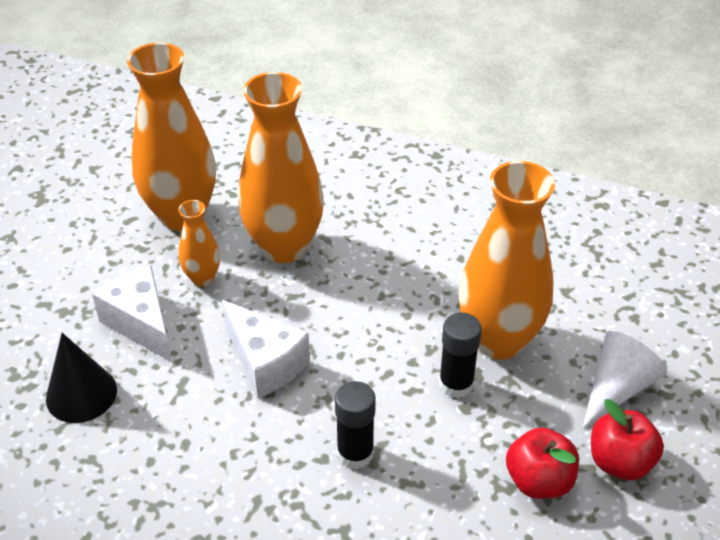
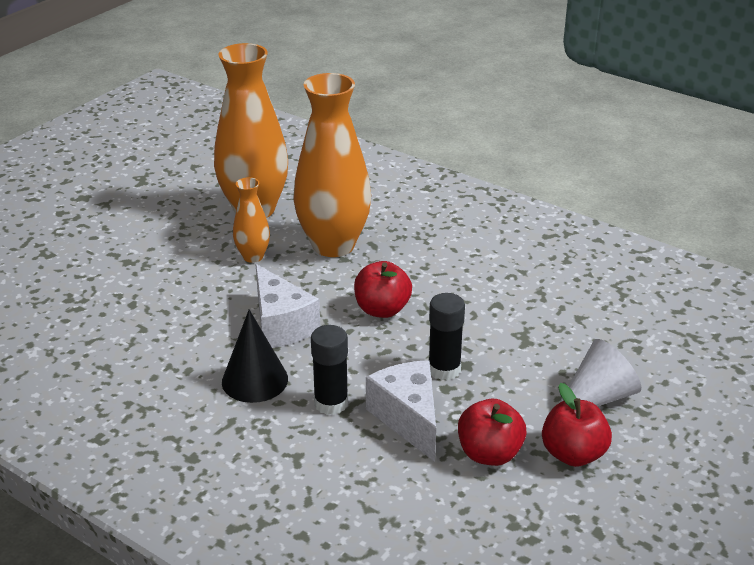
camera: 15 degrees right, 10 degrees down
(81, 394) = (117, 321): black cone -> black cone (255, 380)
(141, 324) = (187, 280): white cheese -> white cheese (408, 419)
(365, 321) = (382, 310): none -> red apple
(498, 340) = (498, 344): orange vase -> none

